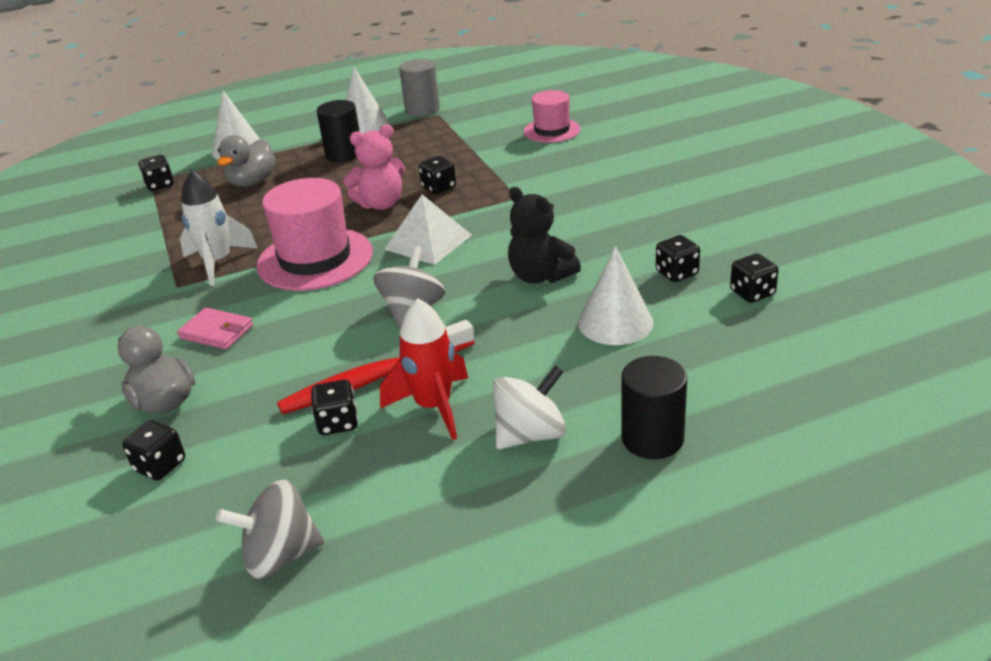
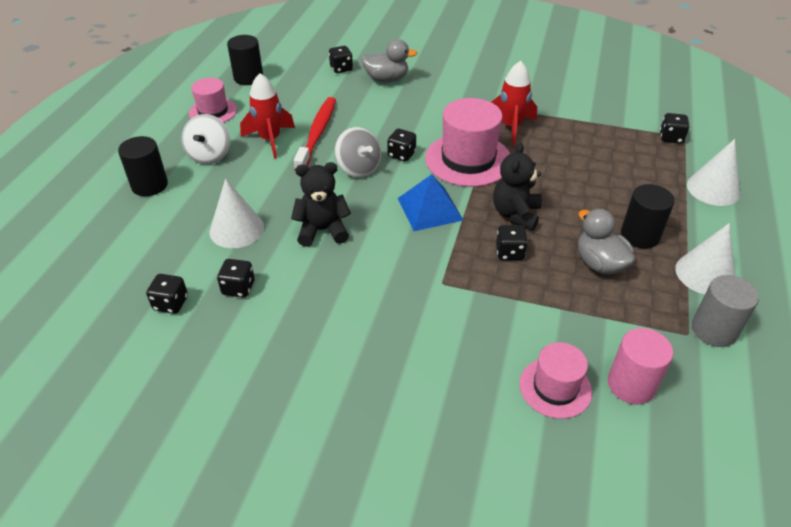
camera: 125 degrees right, 10 degrees up
(216, 332) = (429, 106): pink wallet -> none
(218, 263) = (511, 127): white rocket -> red rocket
(252, 182) = (629, 175): grey duck -> grey duck (599, 263)
(280, 555) = (248, 78): grey spinning top -> black cylinder
(337, 423) = (301, 113): black dice -> black dice (401, 154)
(381, 204) = (515, 214): pink teddy bear -> black teddy bear
(427, 516) = (213, 111): none -> pink hat
(428, 242) = (430, 209): white pyramid -> blue pyramid
(511, 115) = (631, 385): none -> pink cylinder

